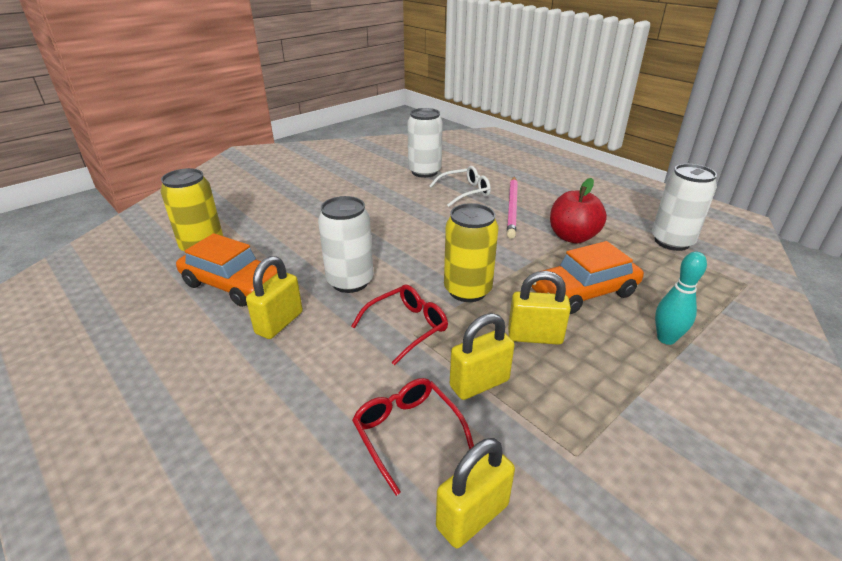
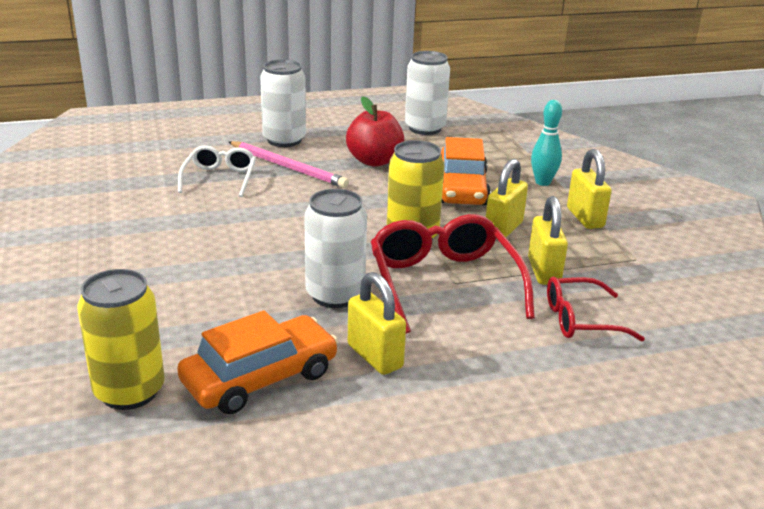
camera: 65 degrees left, 5 degrees down
(407, 327) = (444, 283): red glasses -> red glasses, size x1.68
(424, 172) = (132, 184): white can -> white can (284, 140)
(472, 516) = (672, 315): yellow padlock -> yellow padlock (585, 218)

